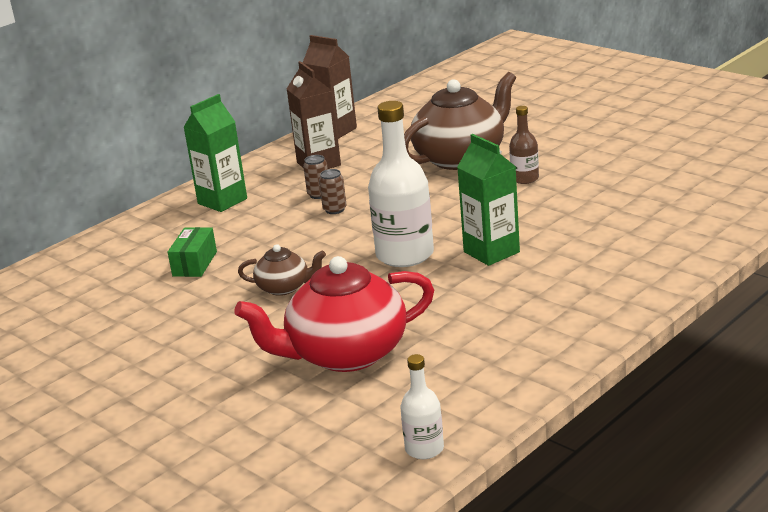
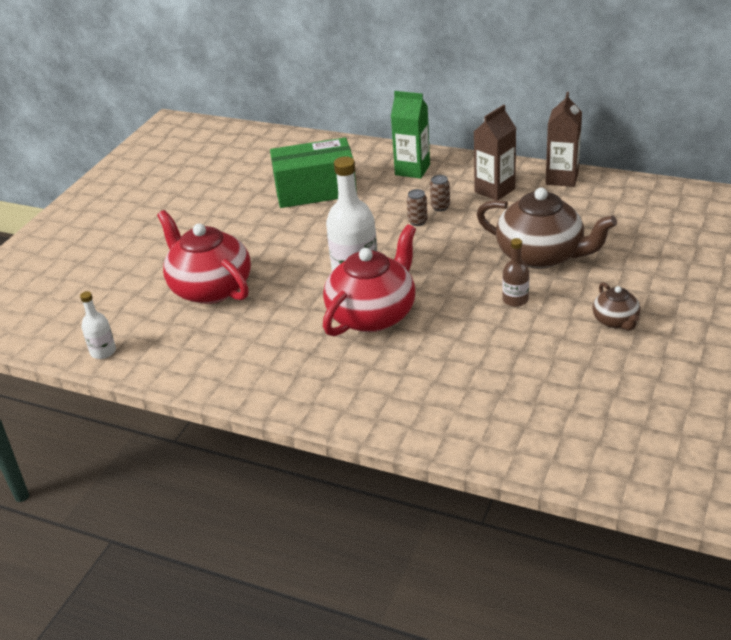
camera: 70 degrees right, 10 degrees up
(195, 264) = (315, 190): green box -> green box, size x2.07
(284, 287) = (292, 236): brown teapot -> brown teapot (615, 321)
(491, 252) = (373, 314): green carton -> red teapot

